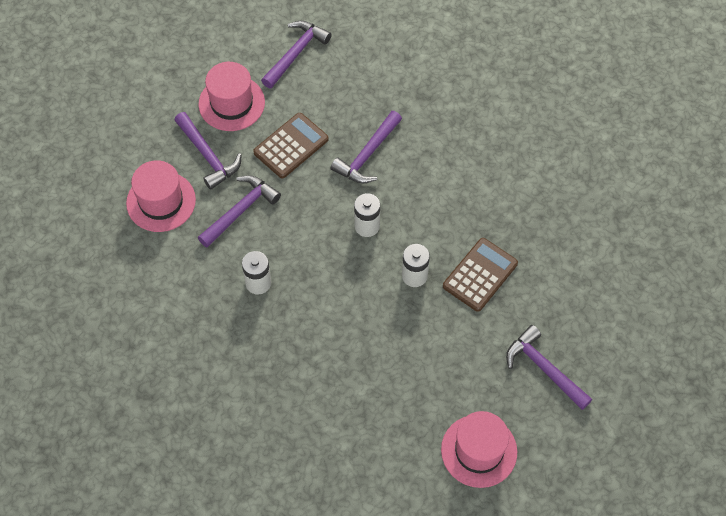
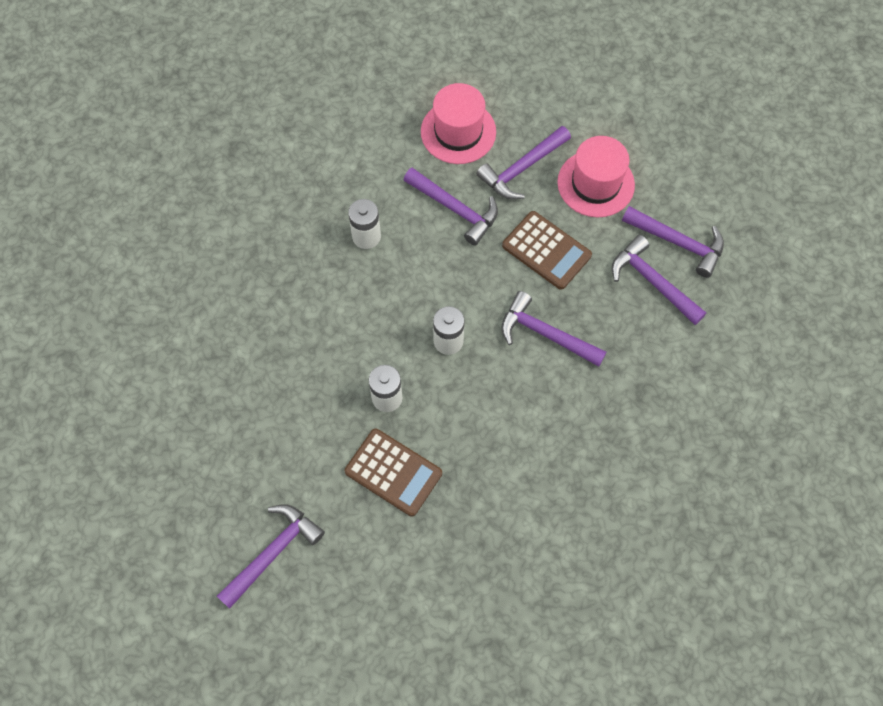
camera: 85 degrees right, 5 degrees up
(329, 75) = (652, 282): none -> purple hammer
(479, 451) = (170, 481): pink hat -> none

